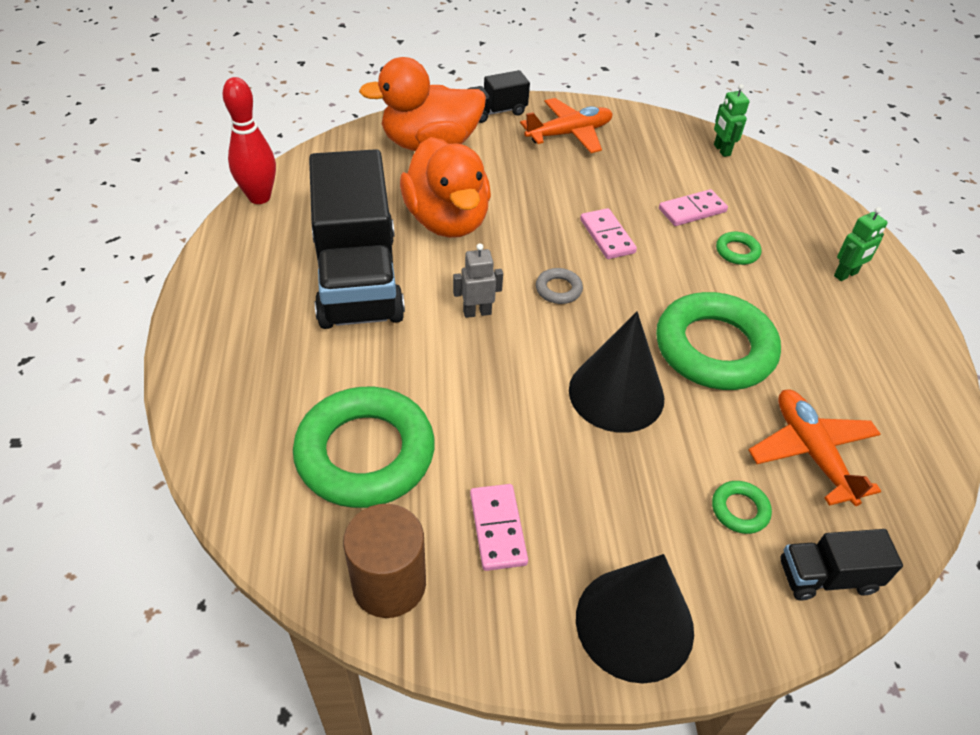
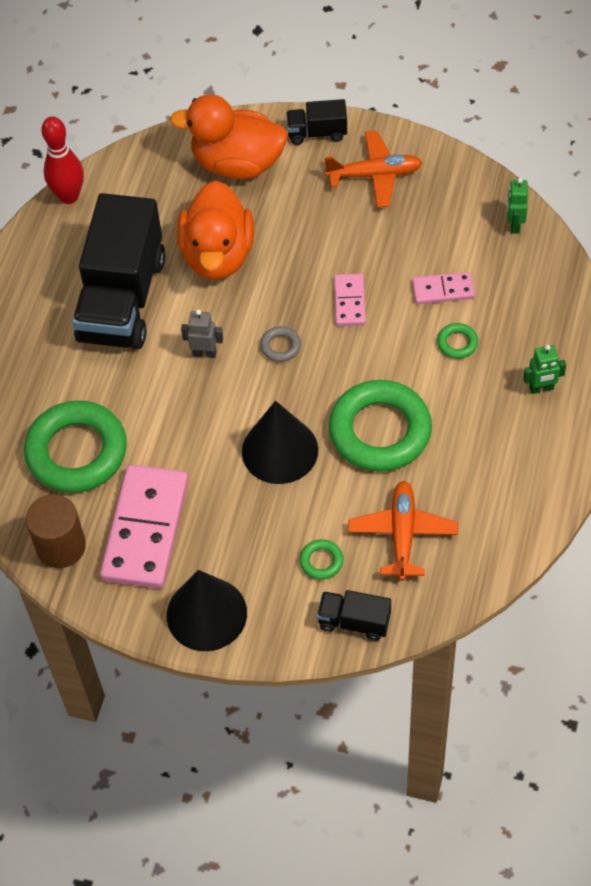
camera: 25 degrees right, 10 degrees up
(498, 528) = (146, 529): pink domino -> pink domino, size x2.00

